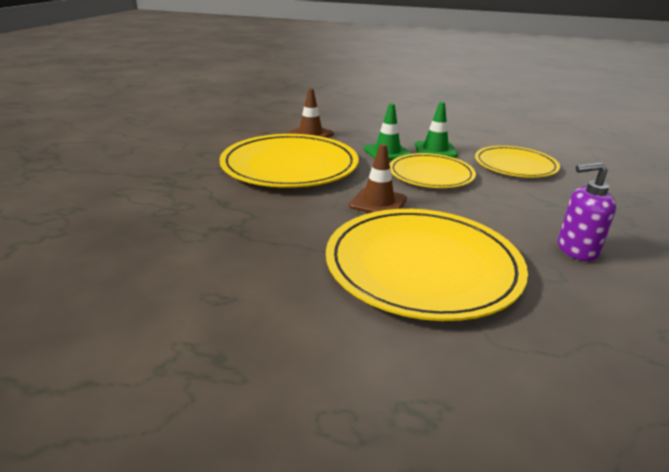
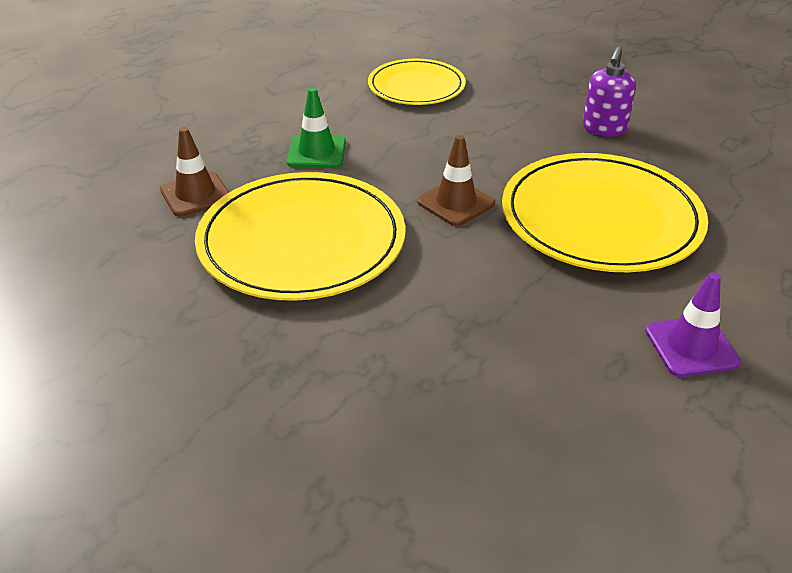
camera: 65 degrees left, 10 degrees up
(262, 338) = (691, 346): none -> purple traffic cone
(431, 174) = (404, 145): yellow plate -> none
(435, 150) = (336, 117): green traffic cone -> none

